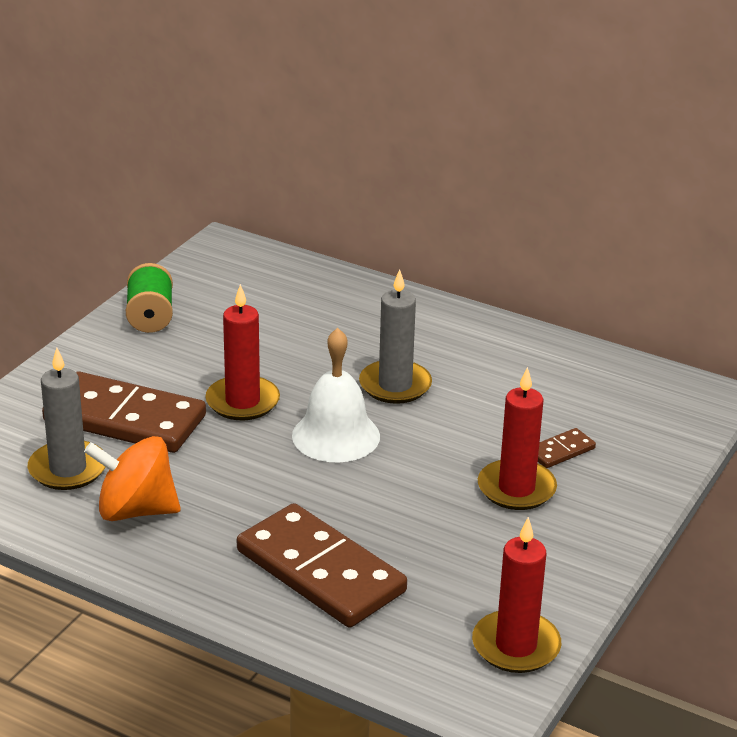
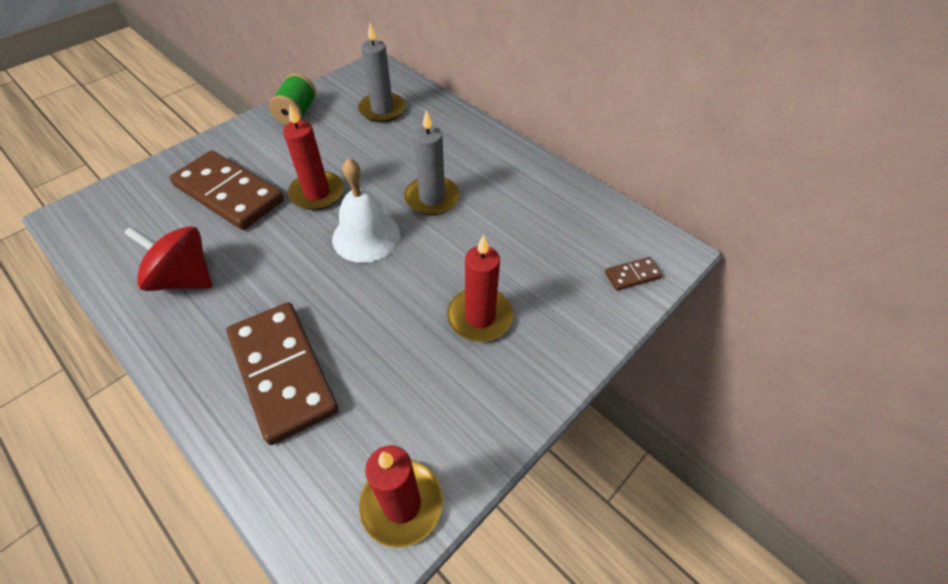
camera: 15 degrees right, 20 degrees up
(68, 469) = (163, 230): grey candle -> grey candle (382, 110)
(135, 510) = (184, 278): orange spinning top -> red spinning top
(561, 451) = (531, 285): brown domino -> brown domino (632, 275)

